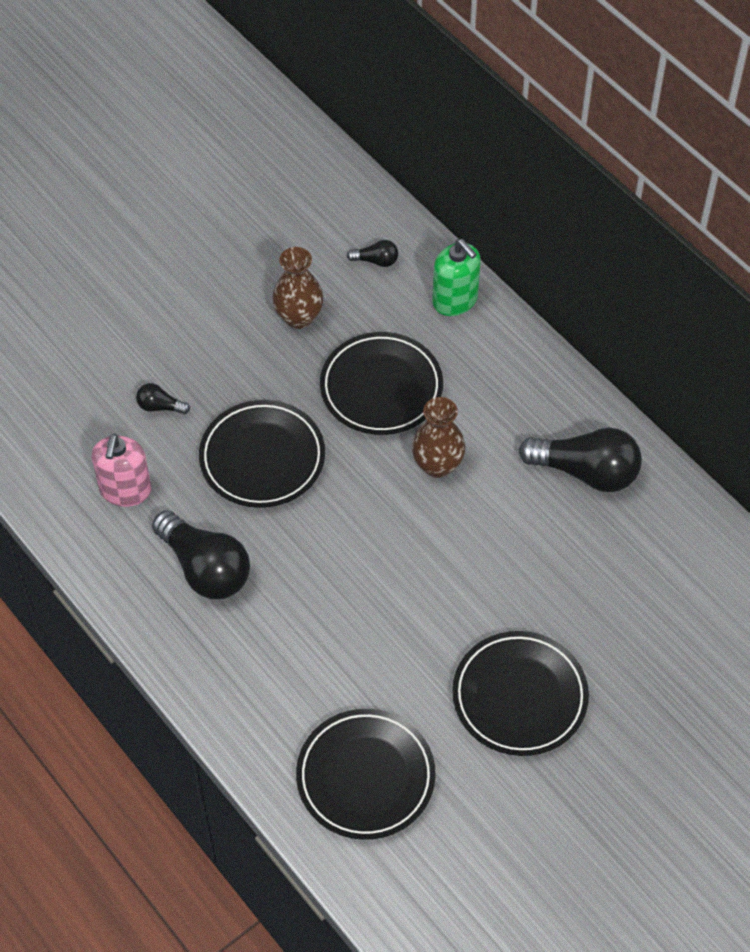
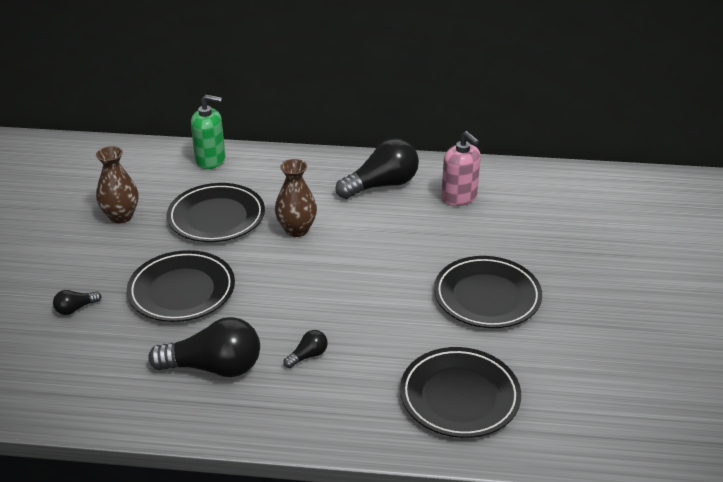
camera: 45 degrees left, 20 degrees down
(125, 490) = (102, 365): pink soap dispenser -> pink soap dispenser (459, 197)
(376, 261) = (139, 168): black light bulb -> black light bulb (308, 356)

